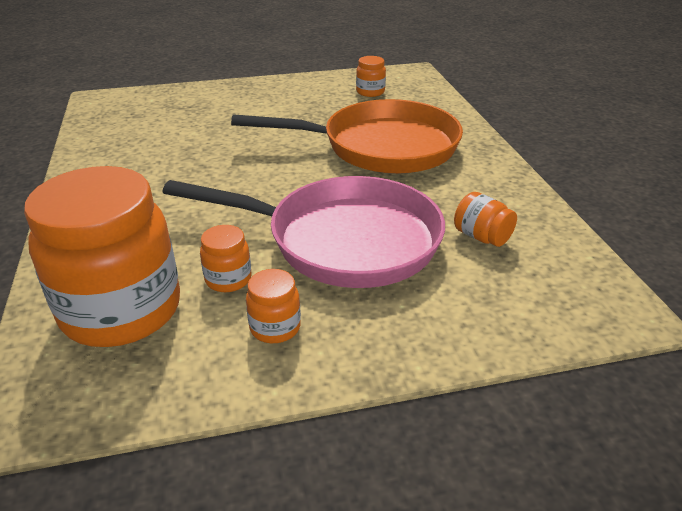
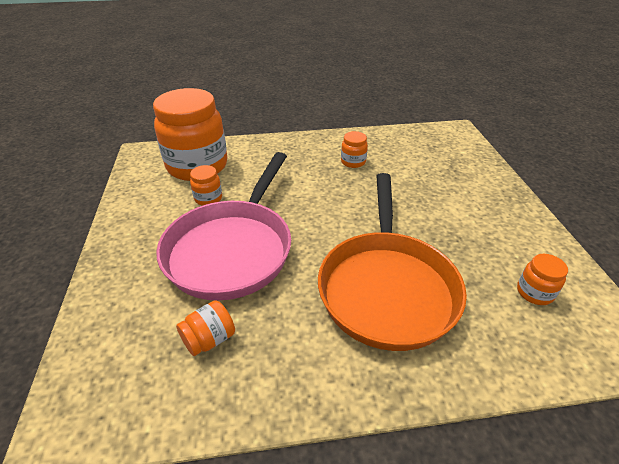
camera: 95 degrees right, 5 degrees up
(275, 327) = (156, 216): orange jar -> orange jar (353, 162)

